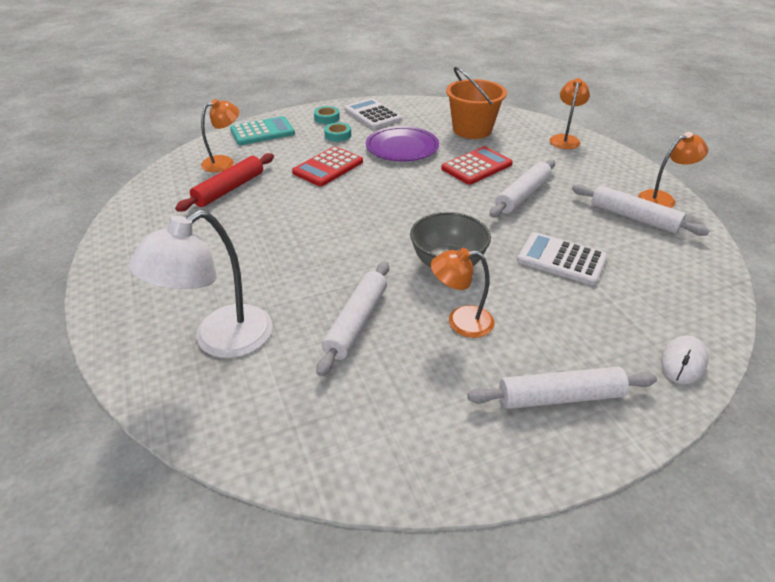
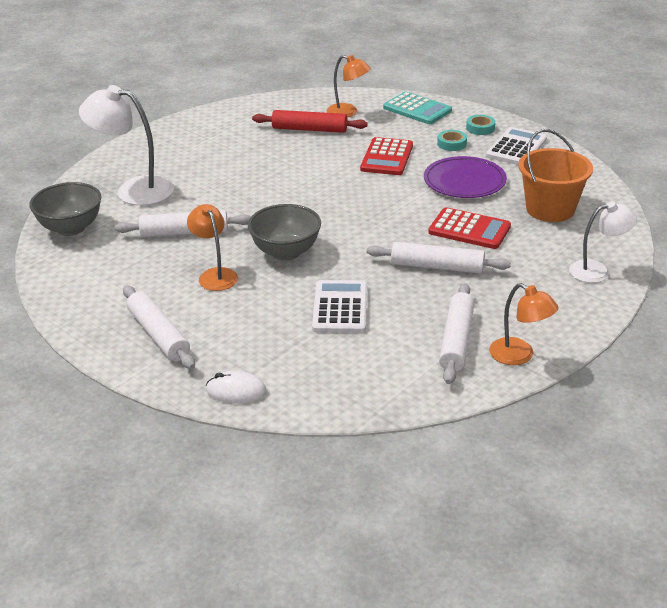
camera: 65 degrees right, 5 degrees down
(261, 425) = (71, 228): none -> grey bowl
(328, 167) = (387, 157): red calculator -> red calculator turned 90 degrees counterclockwise
(565, 139) = (597, 271): orange lamp -> white lamp

